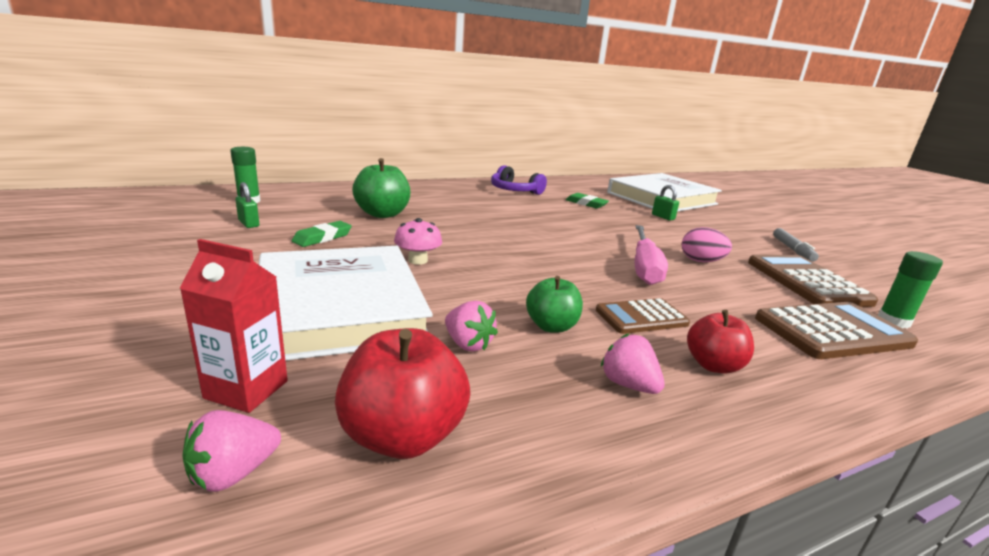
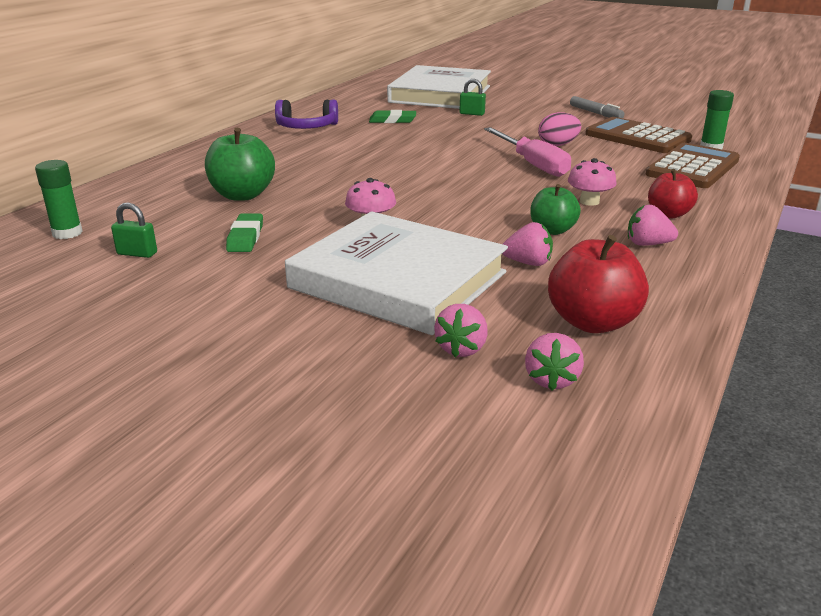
camera: 35 degrees left, 5 degrees up
(246, 389) = (461, 349): red carton -> pink strawberry
(641, 317) = (589, 201): brown calculator -> pink mushroom

